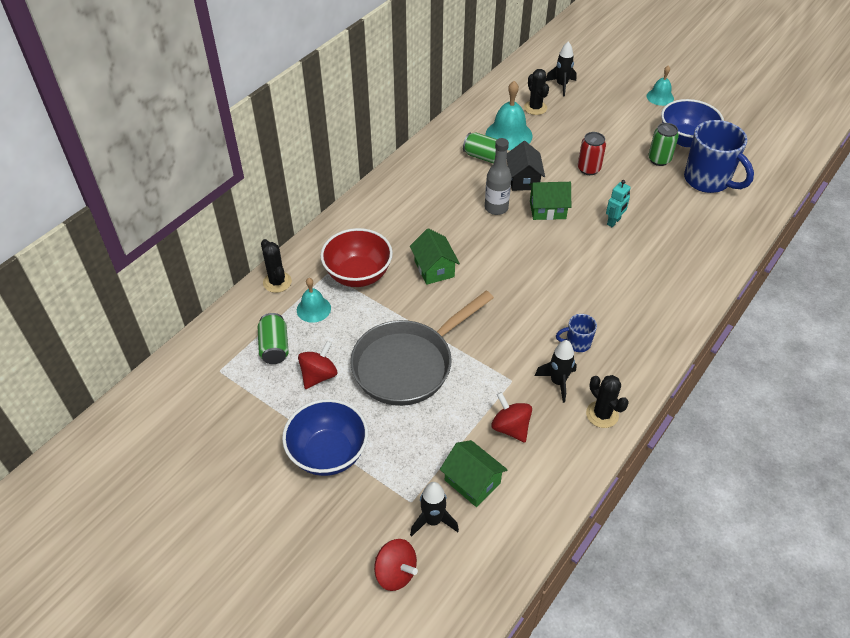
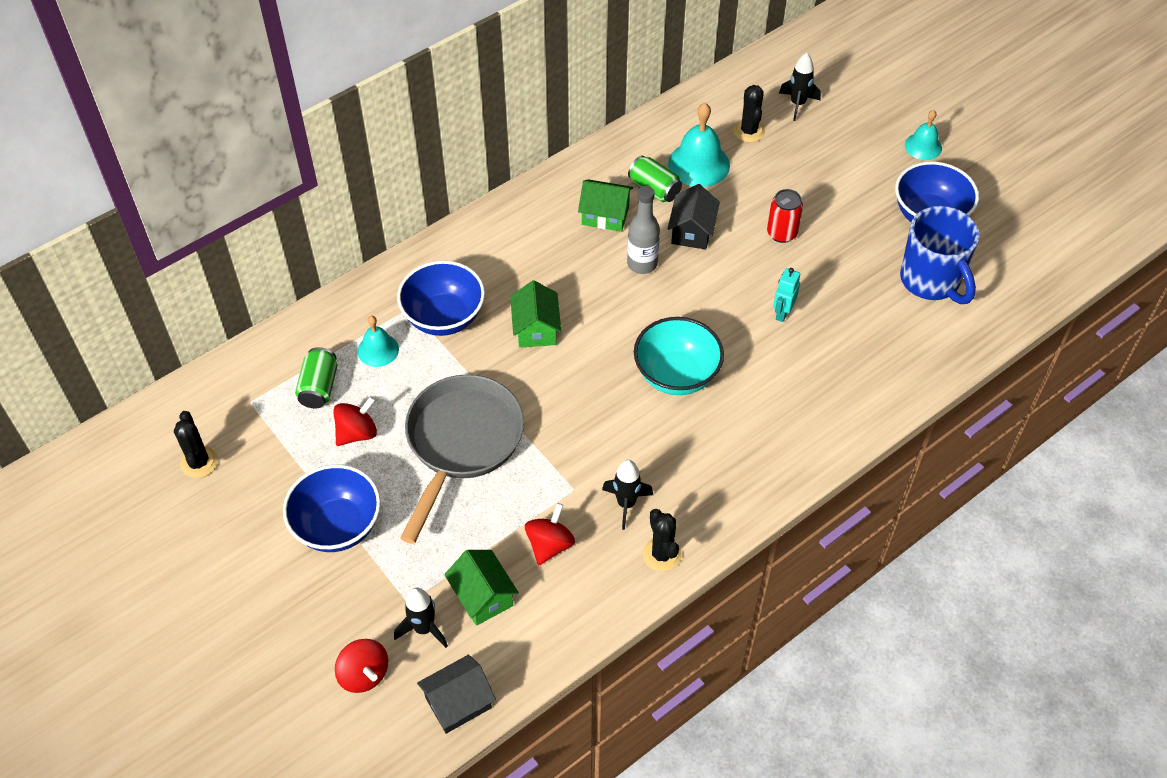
camera: 15 degrees right, 5 degrees up
(277, 282) = (347, 307): black cactus -> black cactus (199, 462)
(358, 275) = (444, 317): red bowl -> blue bowl
(408, 364) = (462, 442): grey pan -> grey pan turned 135 degrees clockwise
(486, 576) = (458, 702): none -> black house
(510, 427) = (549, 545): red spinning top -> red spinning top turned 45 degrees clockwise
(547, 210) = (705, 279): green house -> green house (605, 215)
(555, 280) = (676, 375): none -> turquoise bowl
(577, 343) = (669, 461): blue mug -> none
(614, 222) = (782, 313): turquoise robot -> turquoise robot turned 150 degrees clockwise
(659, 160) = (880, 238): green can -> none

